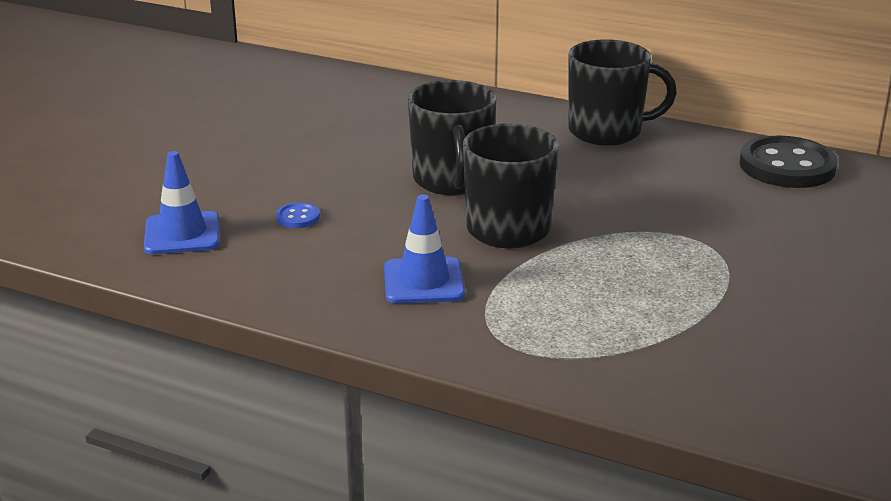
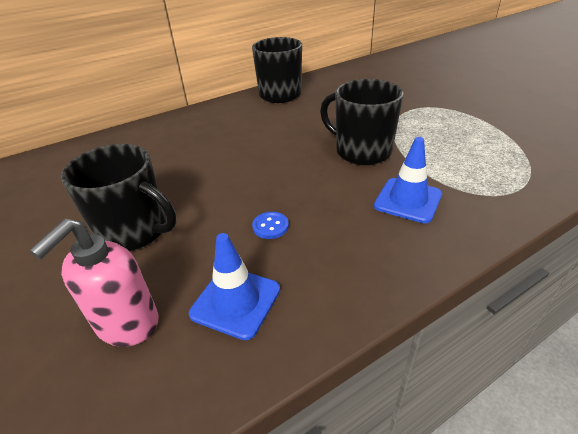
camera: 55 degrees left, 10 degrees up
(123, 199) = (127, 324): none -> pink soap dispenser
(452, 180) = (284, 151): black mug -> black mug (134, 231)
(787, 166) = (363, 70): black button -> none

